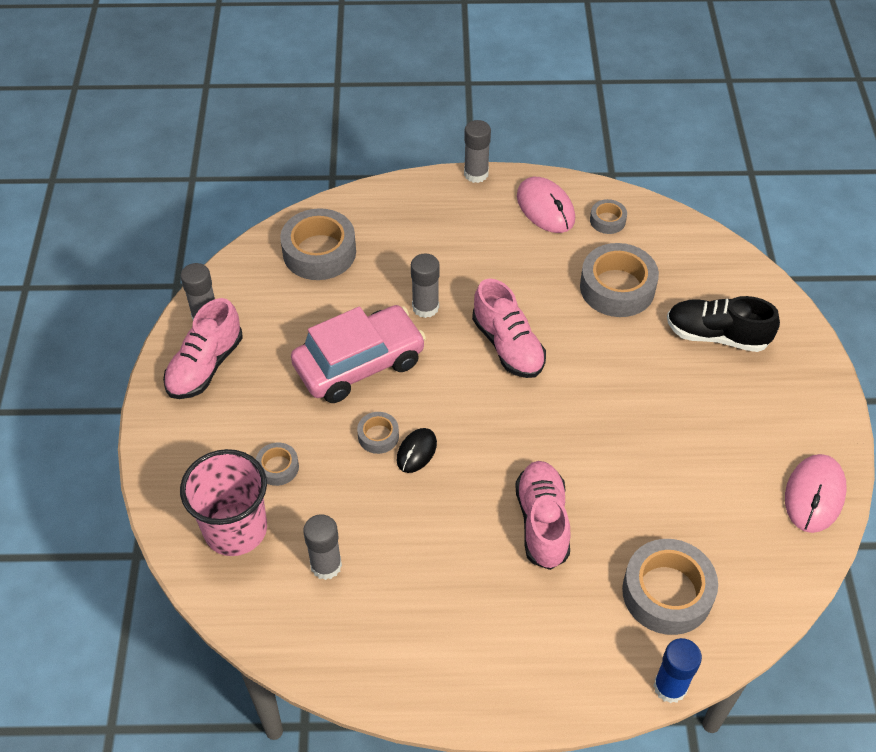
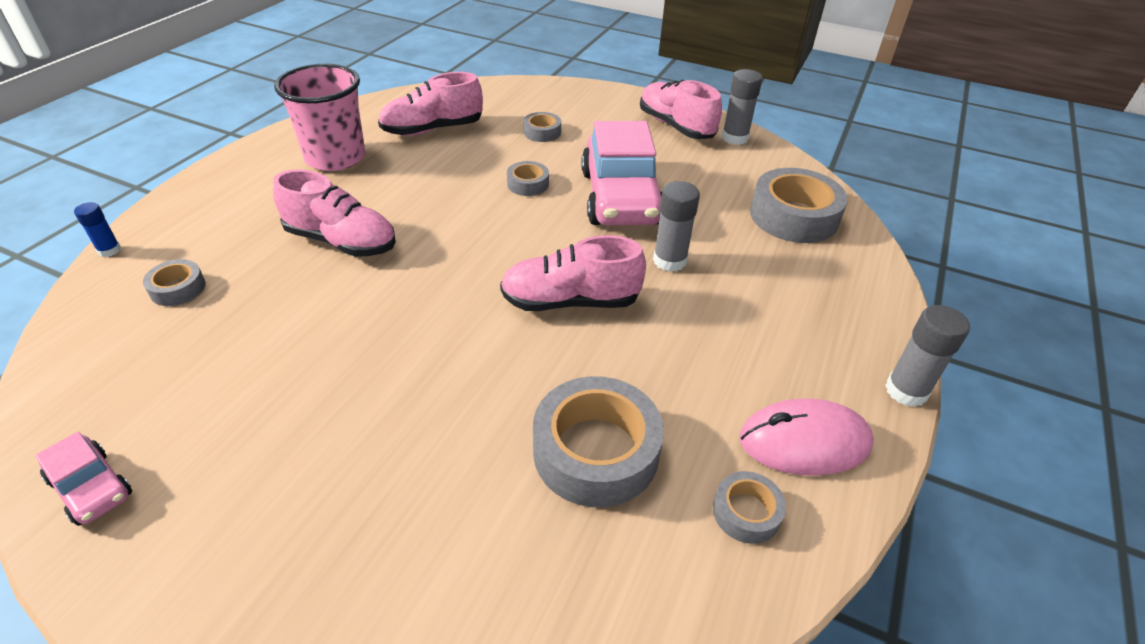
camera: 115 degrees right, 10 degrees down
(235, 529) = (504, 105): pink cup -> pink cup (335, 158)
(326, 565) = (433, 129): grey glue stick -> pink shoe
(416, 452) = (491, 198): black mouse -> none
(667, 593) = (178, 288): grey tape -> grey tape, size x0.50
(670, 687) = (109, 250): blue glue stick -> blue glue stick, size x0.61
(717, 335) = (421, 533): black shoe -> none
(814, 495) = (91, 488): pink mouse -> pink car

